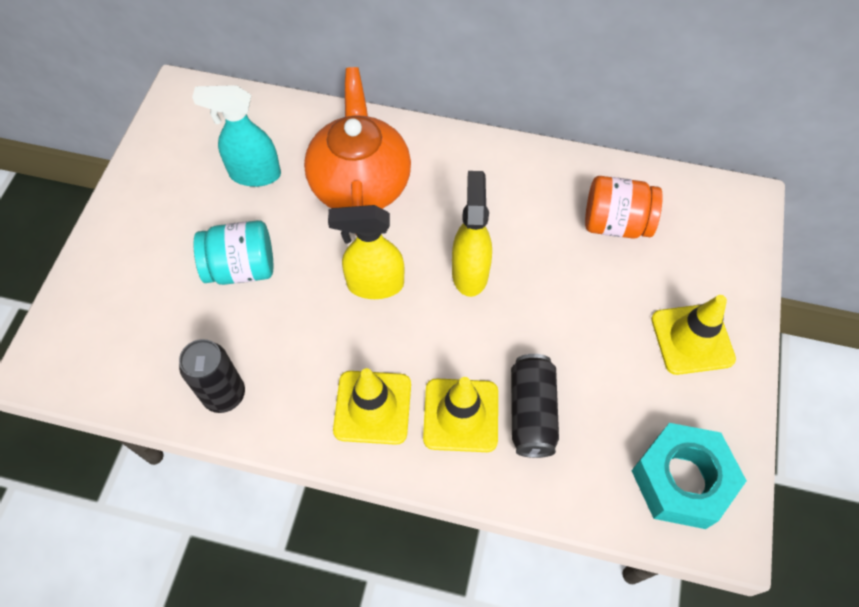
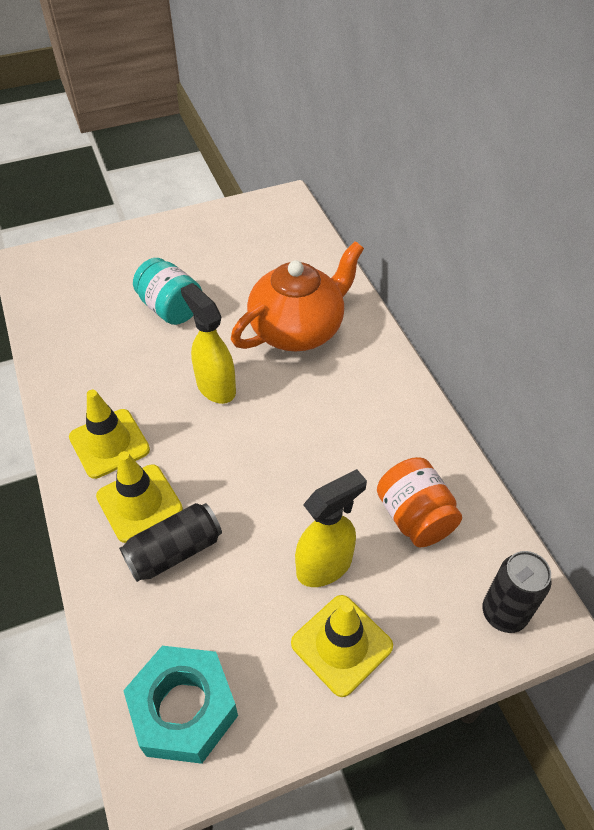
camera: 55 degrees right, 10 degrees down
(224, 394) = (65, 357): black can -> black can (504, 613)
(254, 174) = (253, 271): turquoise spray bottle -> none
(470, 272) = (275, 439): yellow spray bottle -> yellow spray bottle (325, 565)

